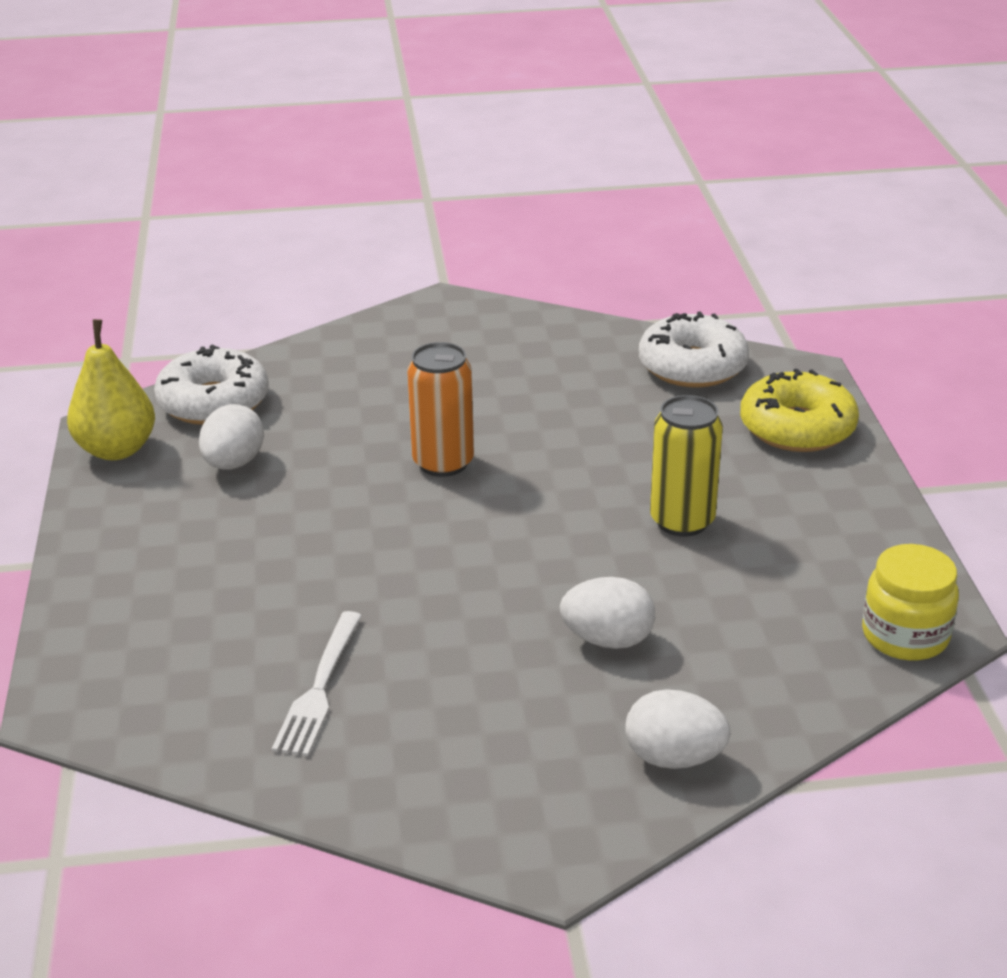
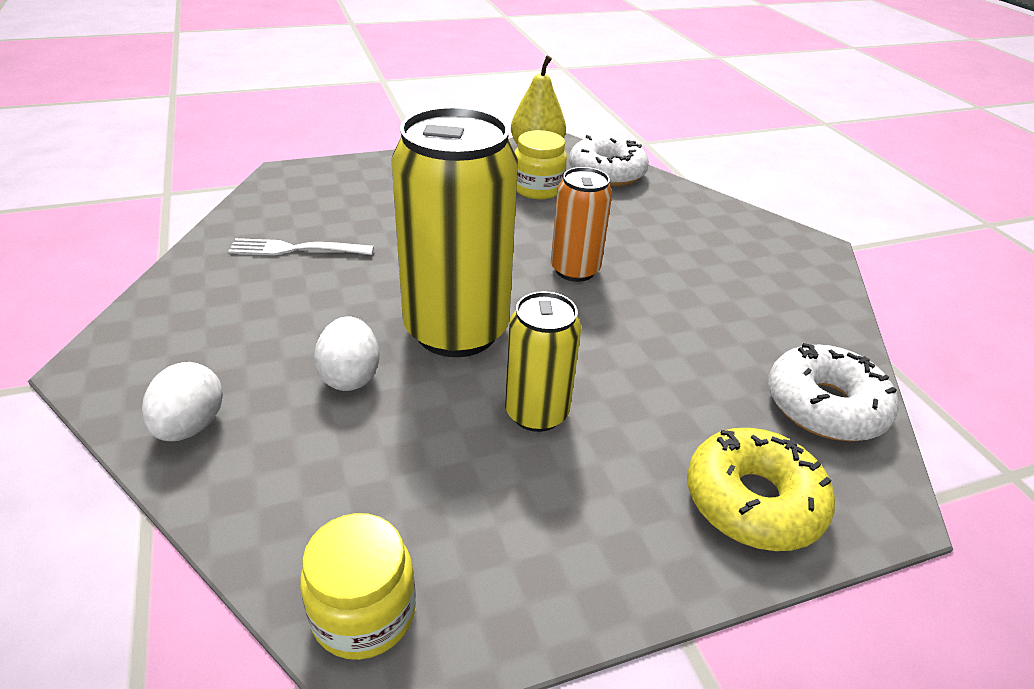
camera: 75 degrees right, 5 degrees up
(234, 463) = (537, 189): white egg -> yellow jar
(540, 559) = (456, 330): none -> yellow can

